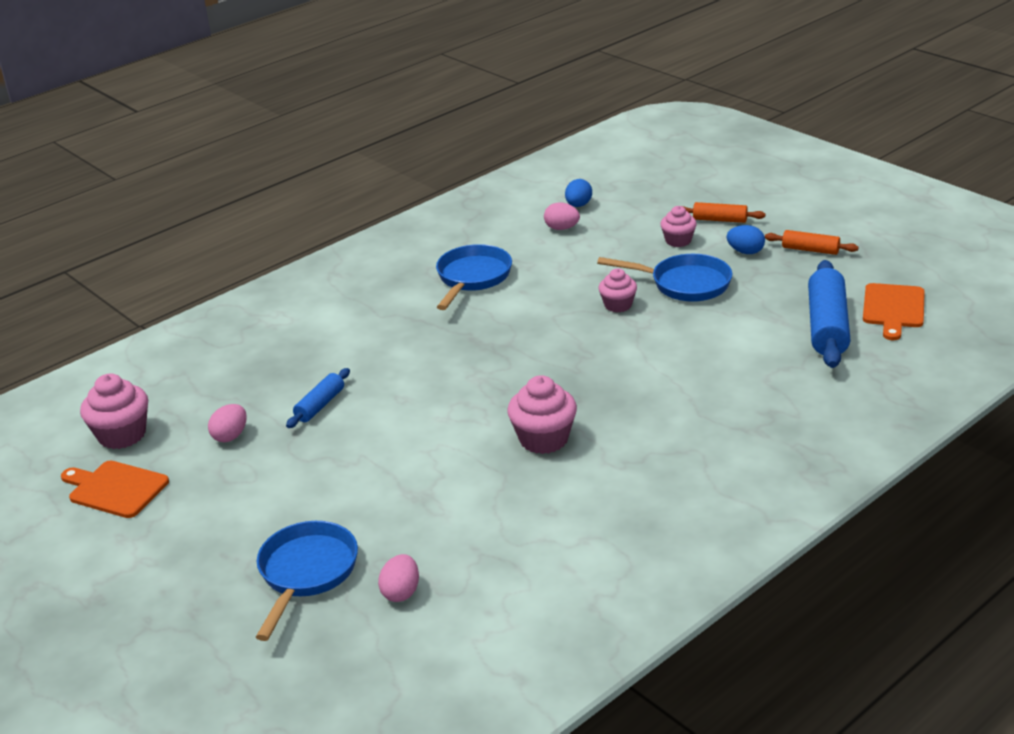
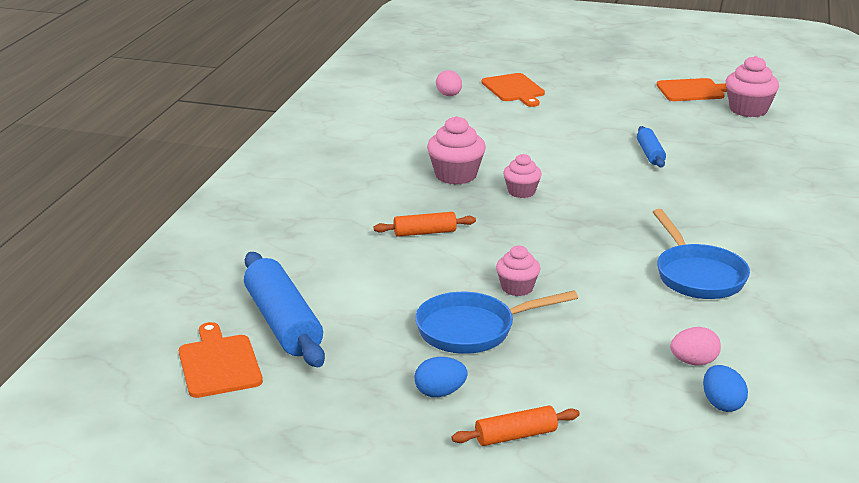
camera: 145 degrees right, 5 degrees down
(230, 436) = (677, 126): pink egg -> none
(306, 573) = (514, 89): blue pan -> orange cutting board
(678, 241) = (536, 385): pink cupcake -> pink cupcake (521, 192)
(810, 250) = (361, 420): orange rolling pin -> orange rolling pin (425, 233)

